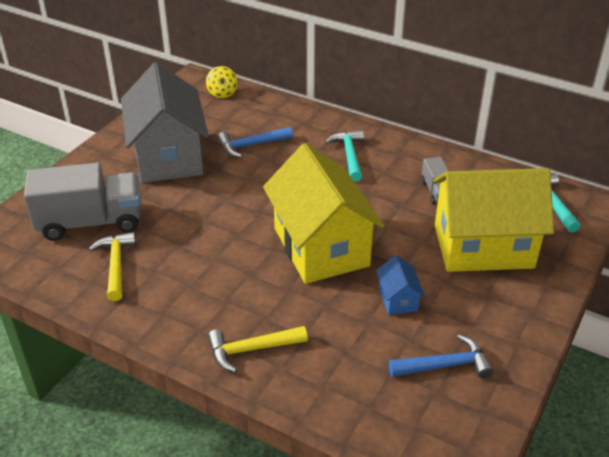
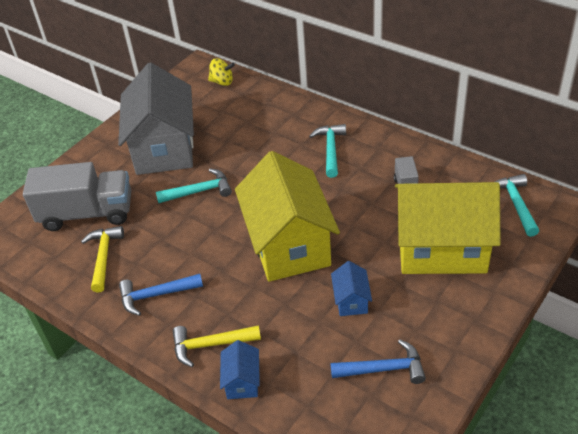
camera: 10 degrees right, 5 degrees up
(214, 197) = (199, 191): none -> turquoise hammer
(222, 93) = (222, 82): yellow spinning top -> yellow spinning top turned 75 degrees counterclockwise
(251, 145) = (240, 138): blue hammer -> blue hammer (156, 295)
(293, 385) = (242, 381): none -> blue house

